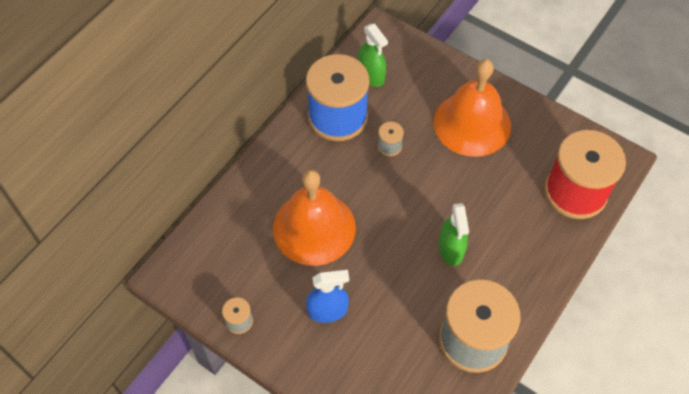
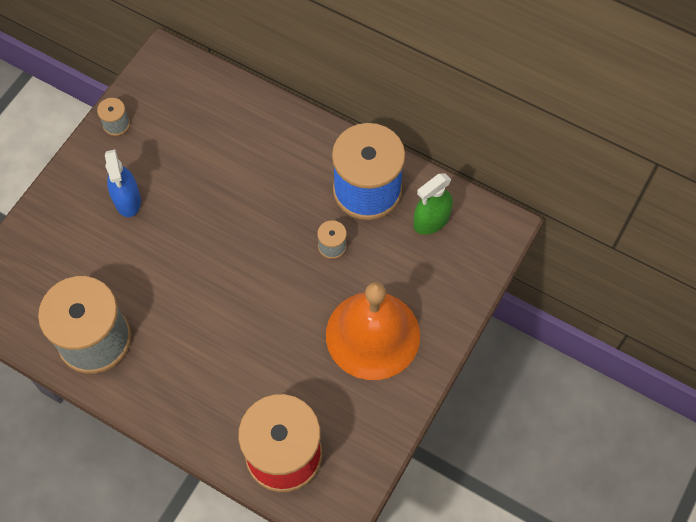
camera: 85 degrees right, 5 degrees up
(314, 228) = (222, 179): orange bell -> none
(451, 249) = (201, 315): green spray bottle -> none

